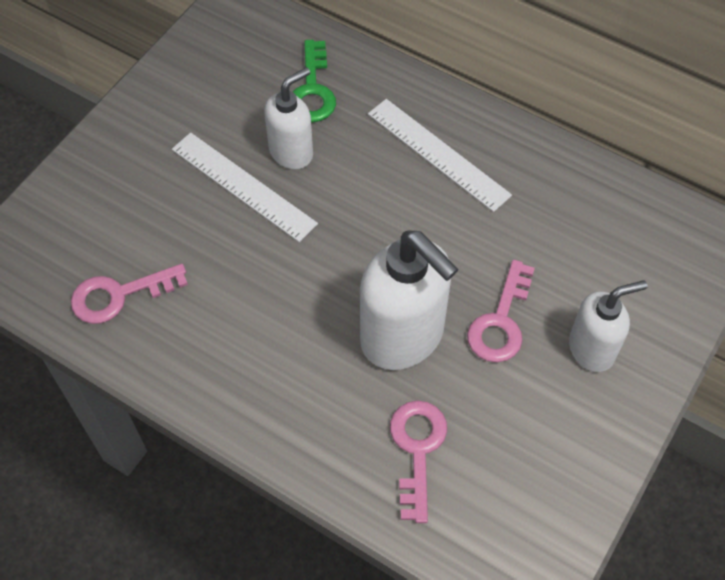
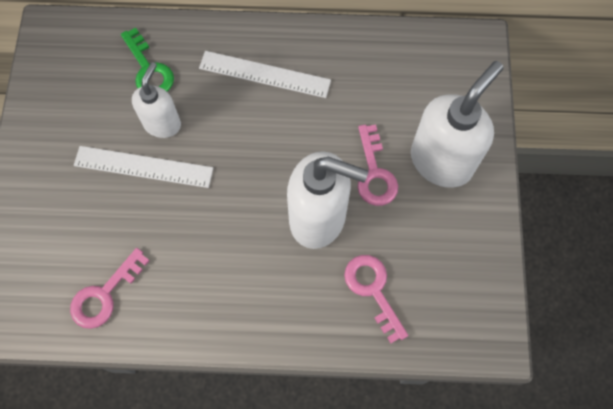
camera: 30 degrees left, 10 degrees up
(592, 349) = (441, 161): white soap dispenser -> white soap dispenser, size x1.67

